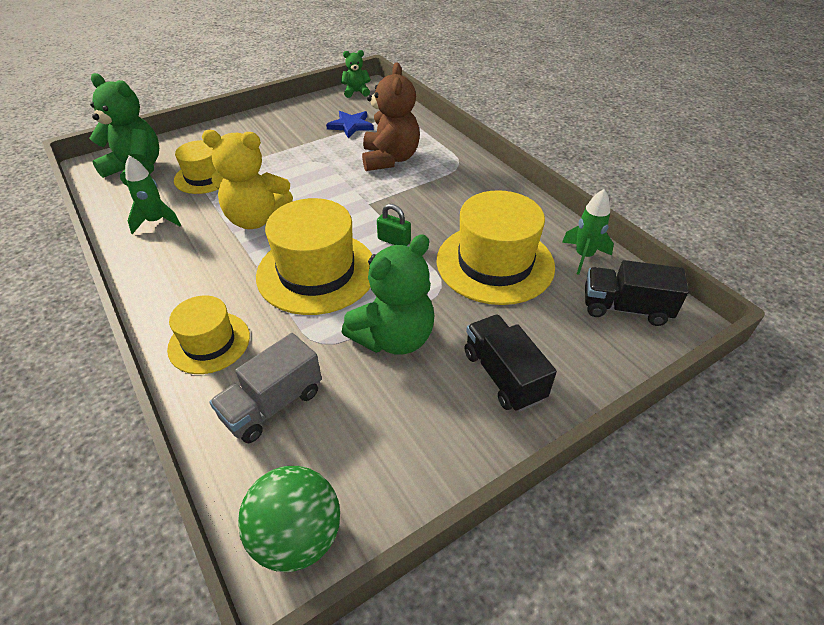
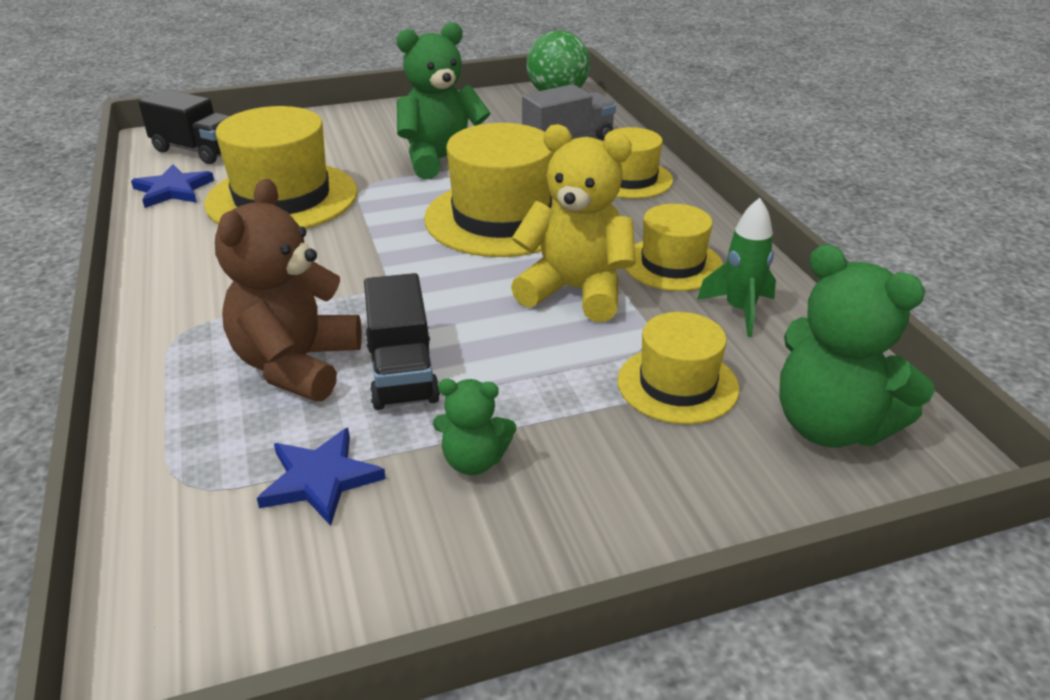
camera: 165 degrees left, 10 degrees down
(190, 249) = (672, 264): none -> yellow hat
(356, 92) = (216, 642): green teddy bear -> green teddy bear (474, 461)
(394, 241) = (385, 235): green padlock -> none
(503, 375) = (362, 131): black truck -> black truck (402, 373)
(583, 256) = (173, 190): green rocket -> blue star

